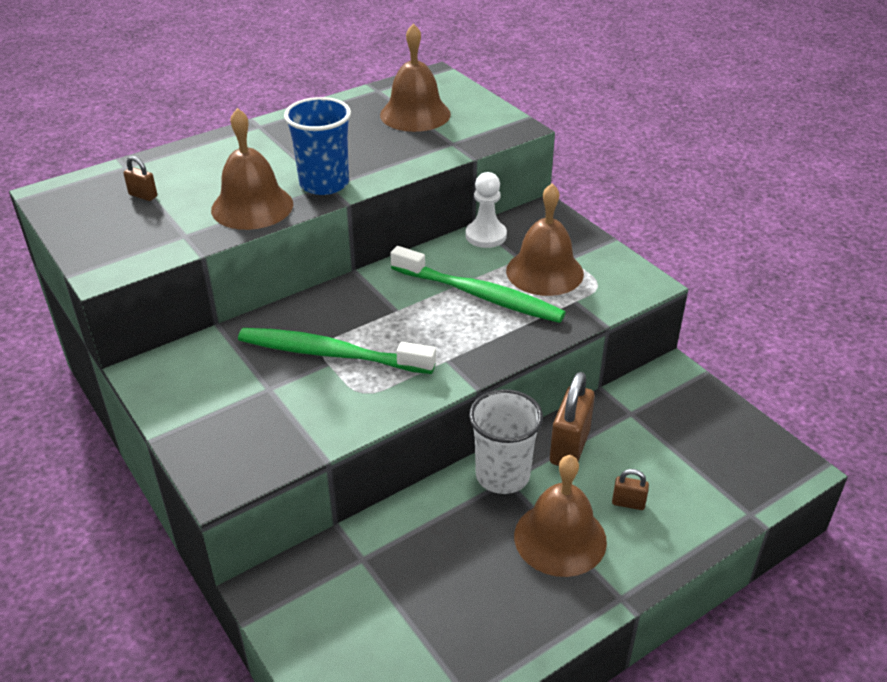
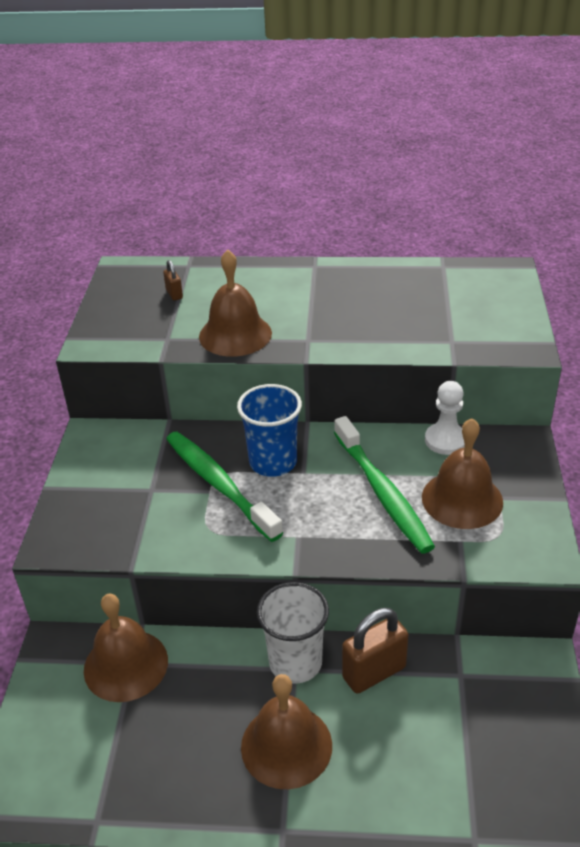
camera: 40 degrees right, 0 degrees up
(324, 184) = (307, 337): blue cup -> blue cup (273, 462)
(415, 114) = (449, 301): brown bell -> brown bell (126, 665)
(628, 503) = (373, 754): brown padlock -> none

